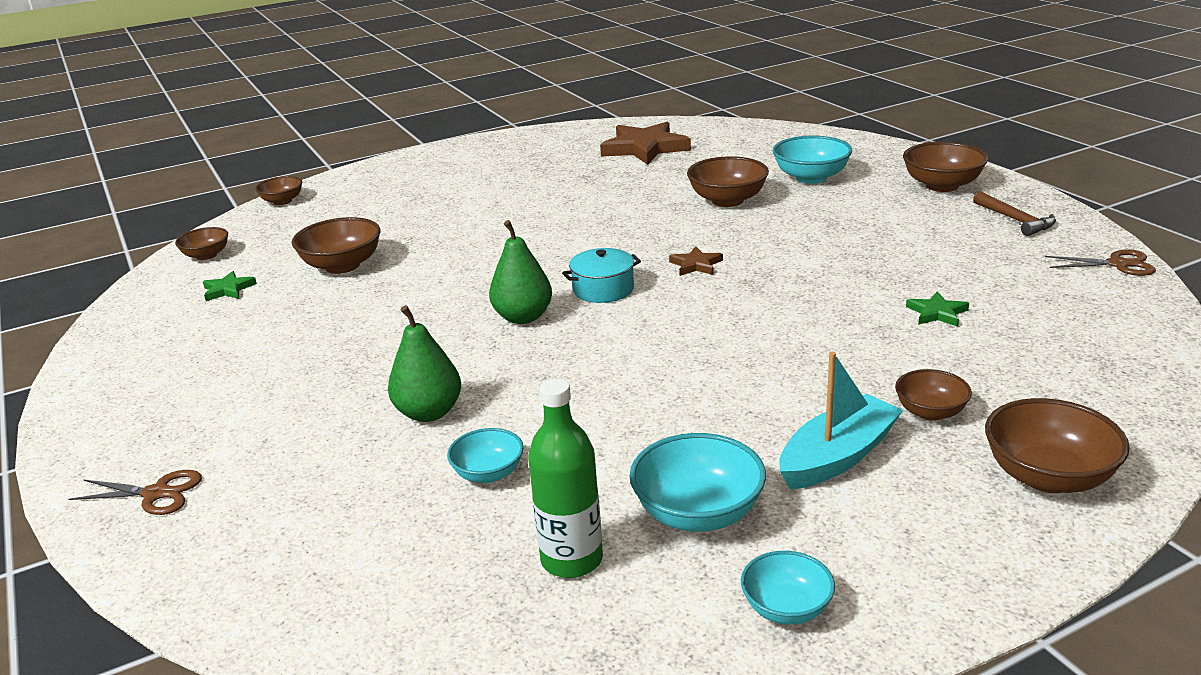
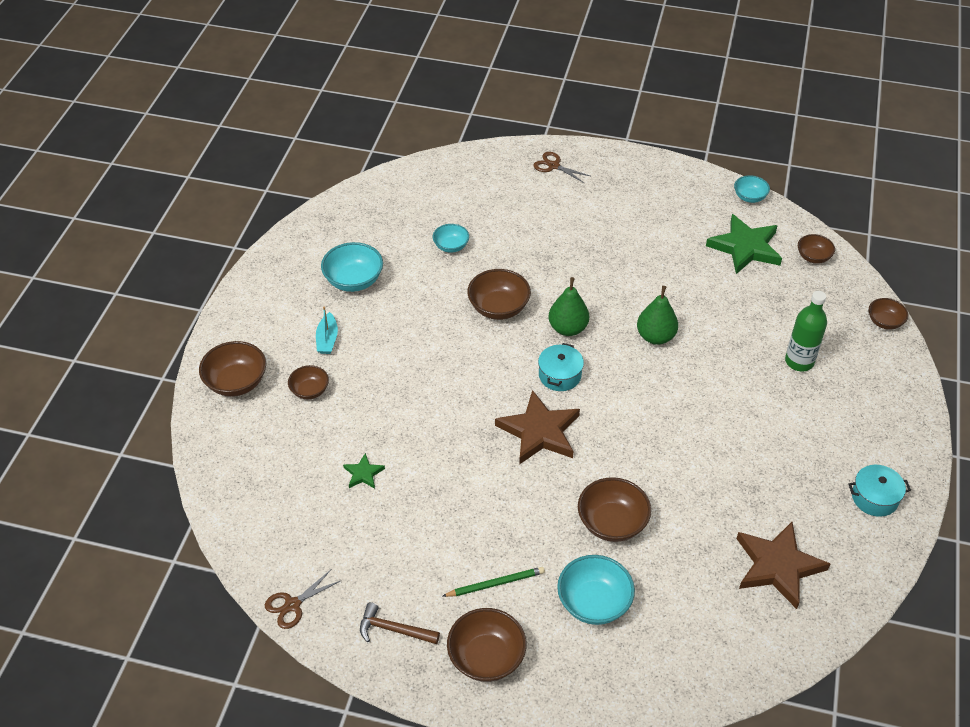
camera: 130 degrees right, 20 degrees up
(156, 493) = (553, 166): brown scissors -> brown scissors turned 75 degrees clockwise
(228, 289) = (745, 247): green star -> green star, size x2.13
(342, 266) = (726, 299): brown bowl -> brown bowl (498, 308)
(429, 412) = (518, 253): green pear -> green pear (655, 337)
(517, 146) = (874, 498): none -> turquoise pot
(572, 560) = (376, 238): green bottle -> green bottle (799, 361)
(696, 265) = (539, 431): brown star -> brown star, size x2.13
(786, 608) = (288, 267): turquoise bowl -> turquoise bowl (749, 197)
(838, 457) = (327, 339): turquoise boat -> turquoise boat, size x0.63
(882, 209) = (495, 583): none -> green pencil

